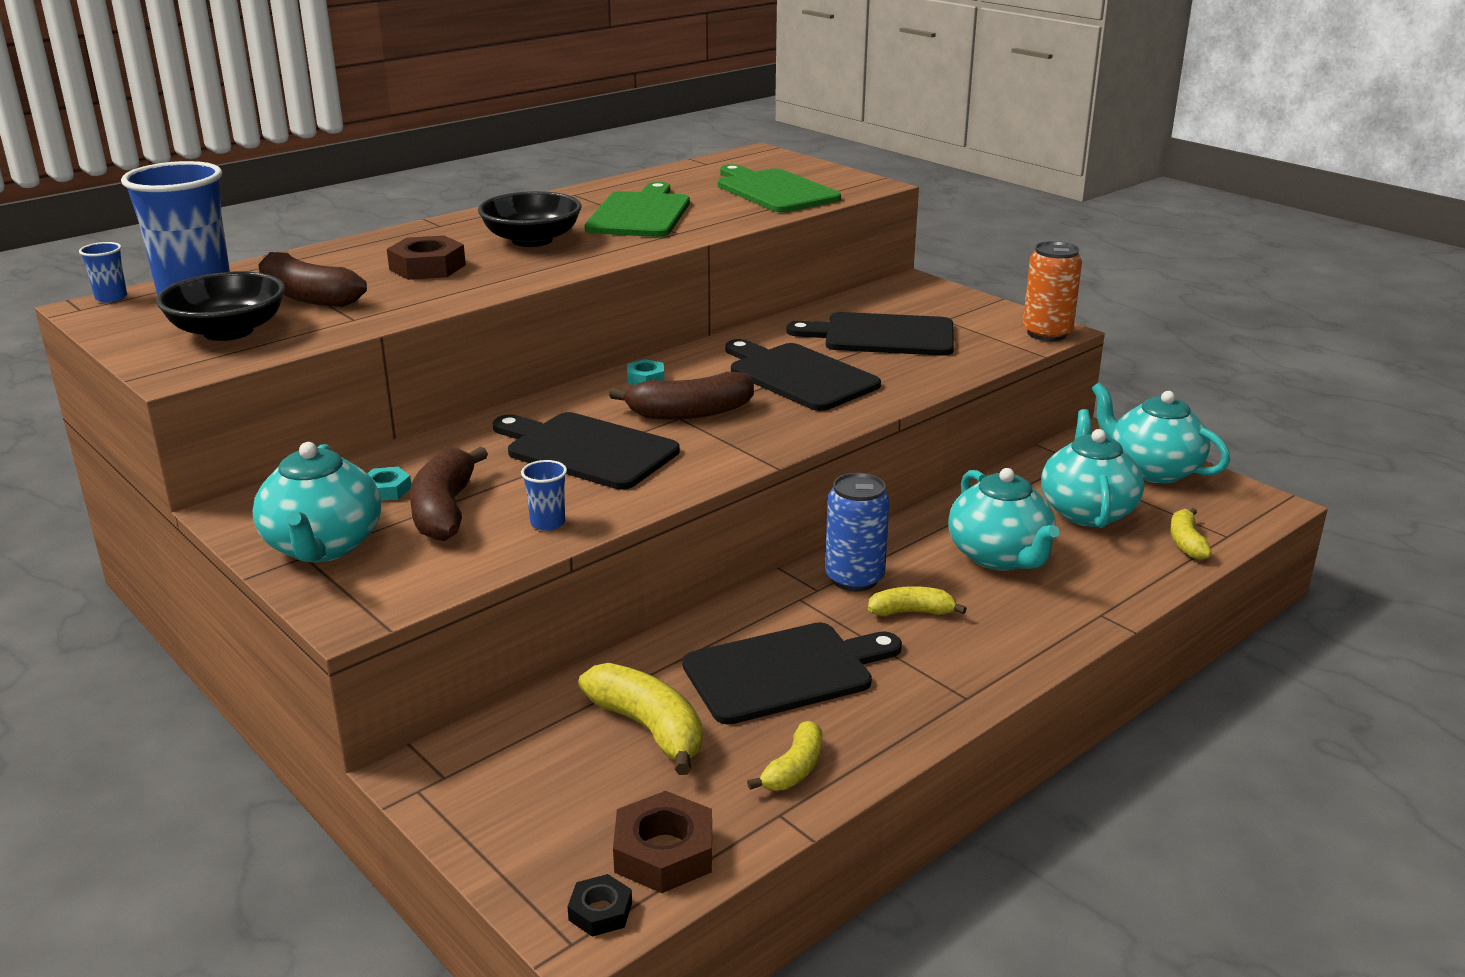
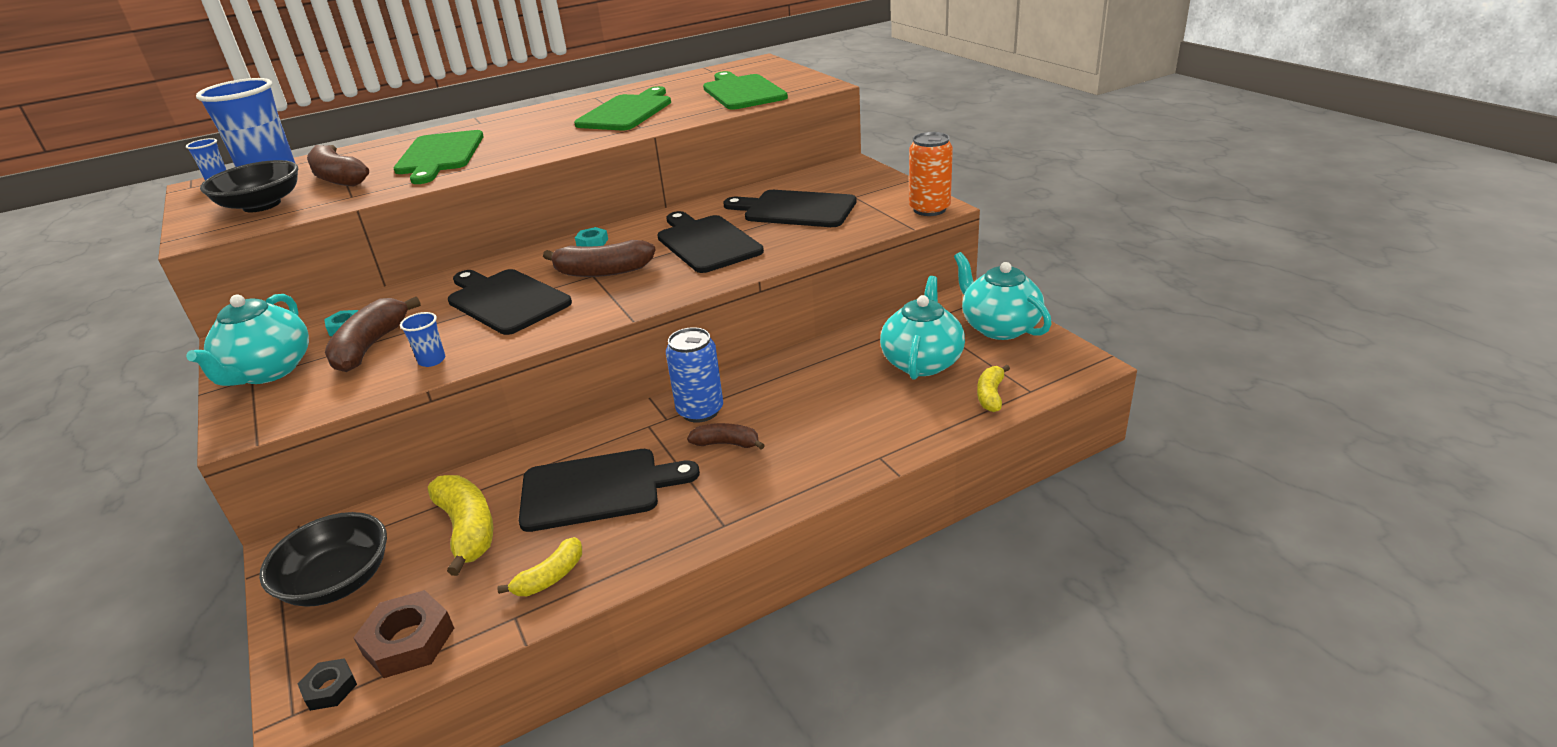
camera: 15 degrees right, 5 degrees up
(427, 267) = (439, 155): brown nut -> green cutting board
(532, 240) = (531, 134): black bowl -> black bowl (338, 581)
(911, 612) = (726, 444): yellow banana -> brown banana
(999, 556) = (826, 399): turquoise teapot -> none

